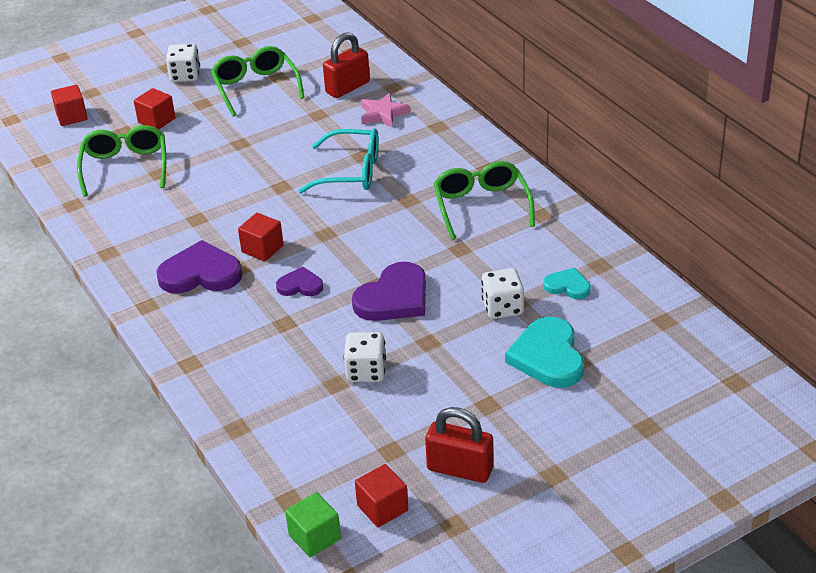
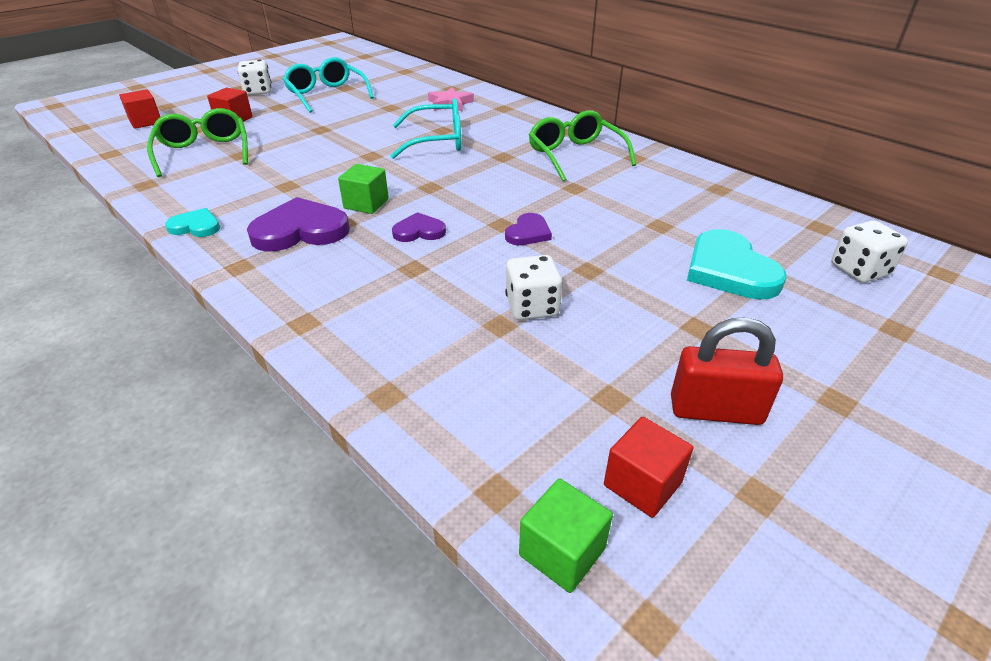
camera: 15 degrees left, 0 degrees up
(256, 88) = (327, 95): green glasses -> turquoise glasses
(262, 249) = (366, 204): red cube -> green cube
(347, 87) = (411, 90): red padlock -> none
(394, 298) = (528, 233): purple heart -> purple heart, size x0.55
(502, 308) = (649, 231): white dice -> white dice (859, 270)
(567, 286) = (701, 207): turquoise heart -> turquoise heart (196, 226)

